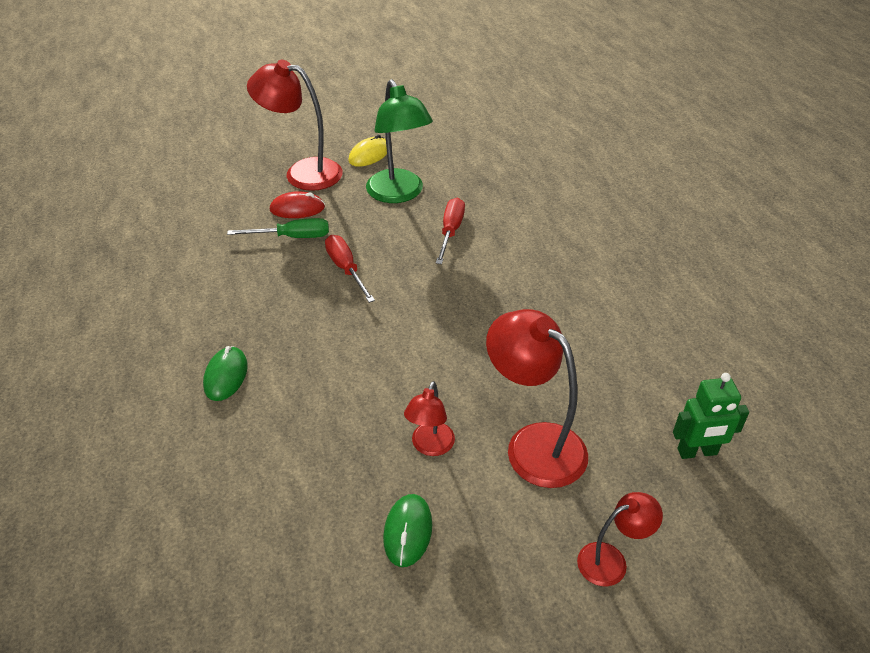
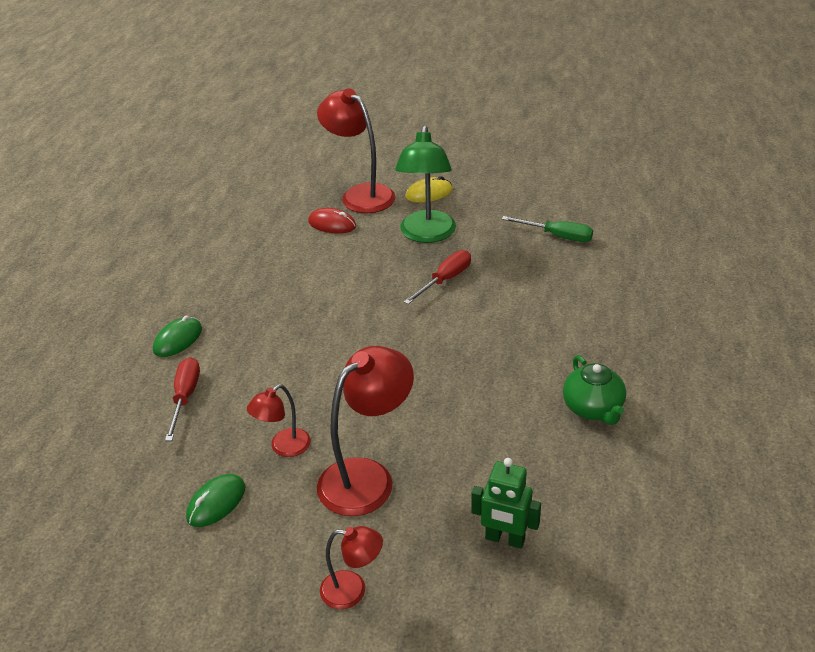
camera: 30 degrees right, 5 degrees down
(292, 237) = (310, 247): green screwdriver -> green screwdriver (557, 236)
(346, 269) = (331, 285): red screwdriver -> red screwdriver (185, 397)
(533, 444) = (367, 477): red lamp -> red lamp turned 60 degrees clockwise
(670, 307) = (593, 409): none -> green teapot

